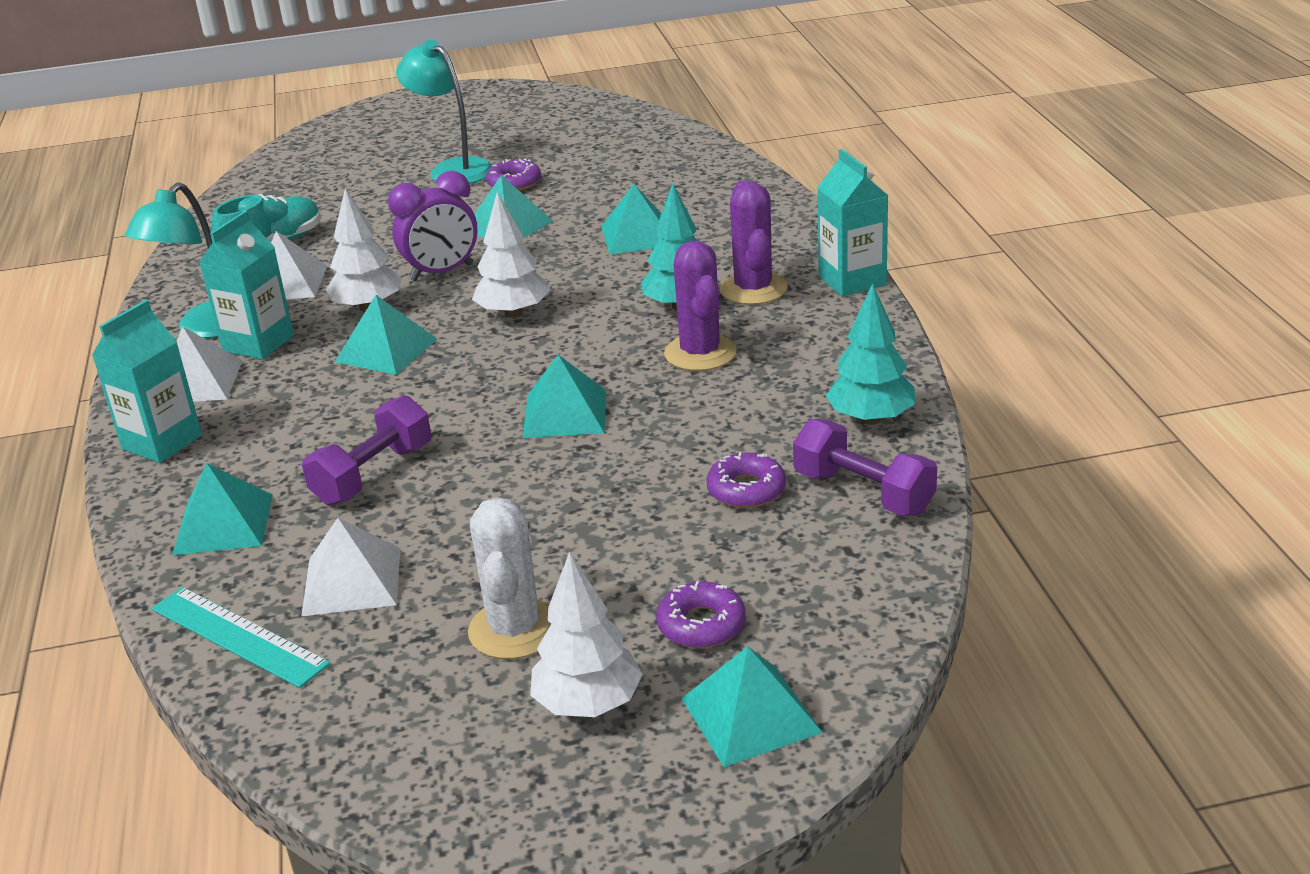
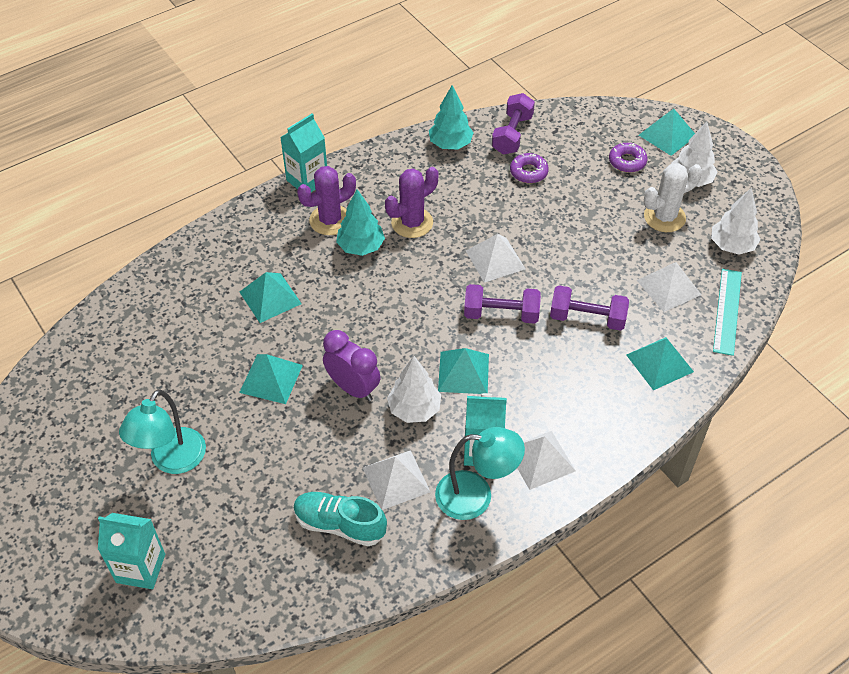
camera: 115 degrees left, 20 degrees up
(162, 442) = (609, 438): turquoise carton -> turquoise carton (140, 568)
(455, 398) = (501, 314): none -> purple dumbbell
(513, 313) = (395, 325): white tree -> white tree (731, 246)
(514, 183) = (194, 405): purple donut -> none
(565, 413) = (495, 259): turquoise pyramid -> white pyramid

